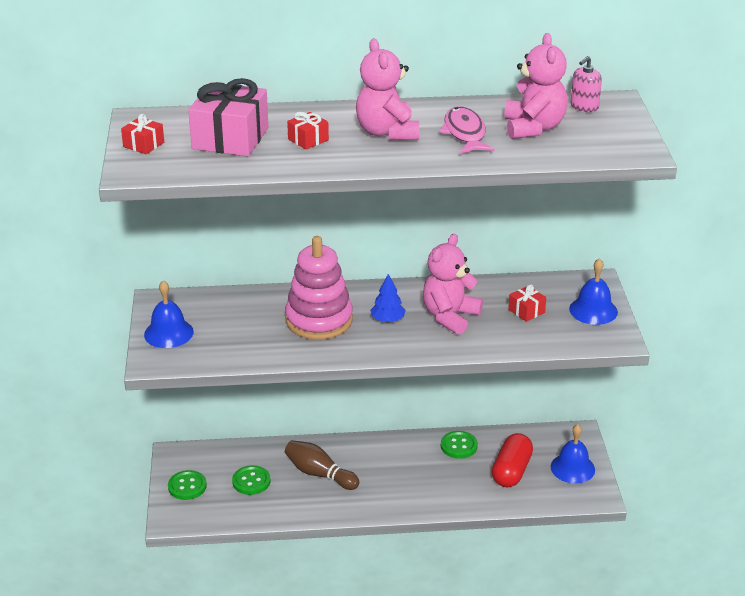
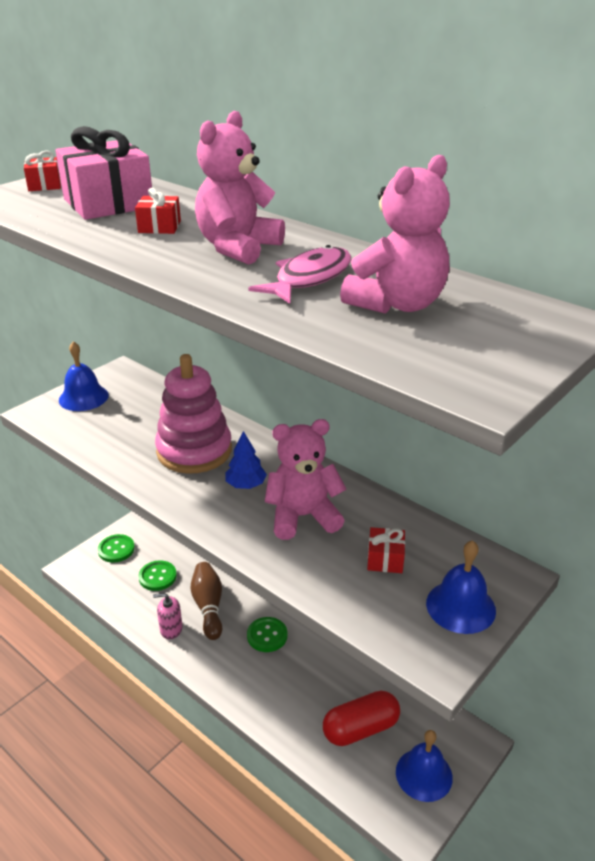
camera: 45 degrees right, 0 degrees up
(459, 446) = (346, 666): green button -> green button (267, 635)
(584, 107) = (510, 309): pink soap dispenser -> pink soap dispenser (171, 629)

